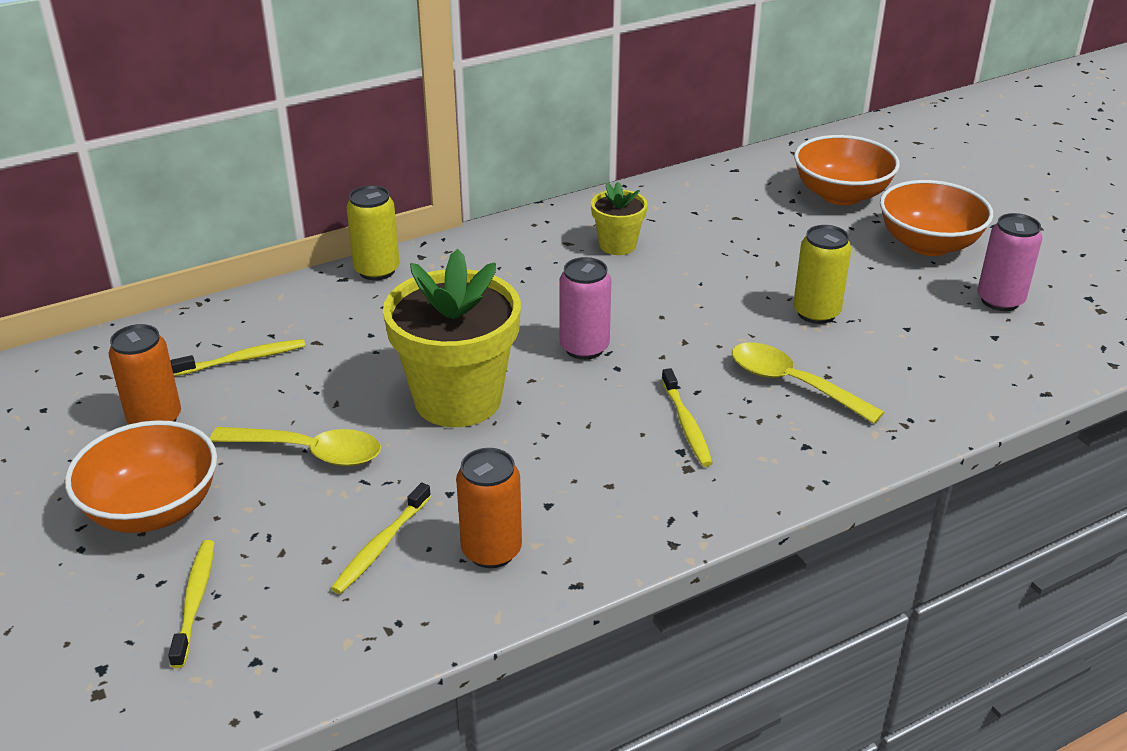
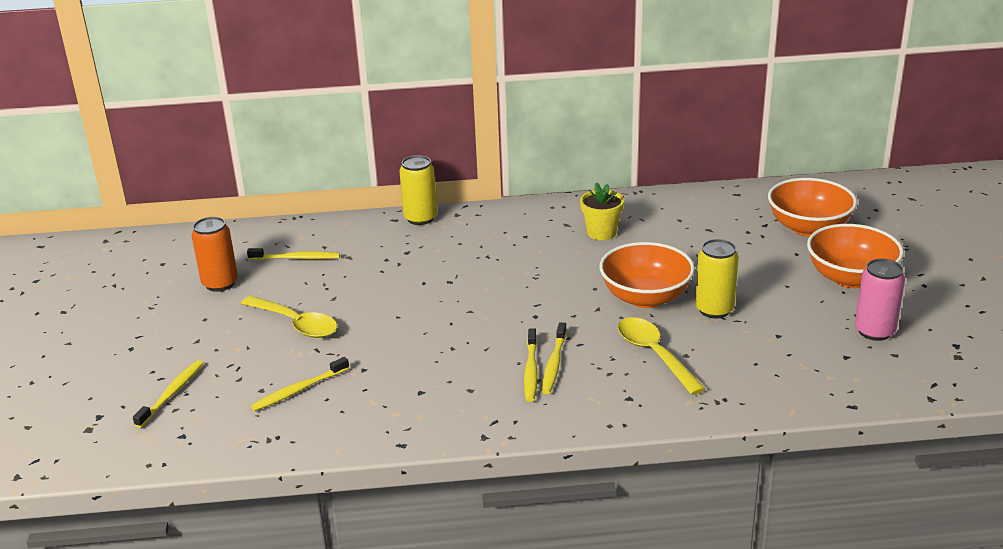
camera: 25 degrees right, 5 degrees down
(153, 510) = (183, 336): orange bowl -> orange bowl (645, 297)
(458, 400) = (411, 313): yellow flower pot -> none
(491, 551) = (363, 410): orange can -> none
(584, 348) = (522, 298): pink can -> none
(665, 440) = (531, 370): none -> yellow toothbrush

